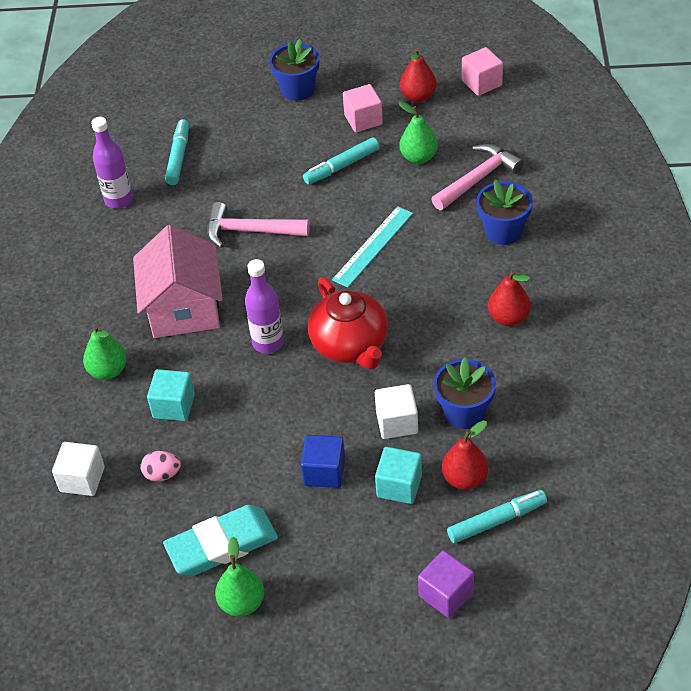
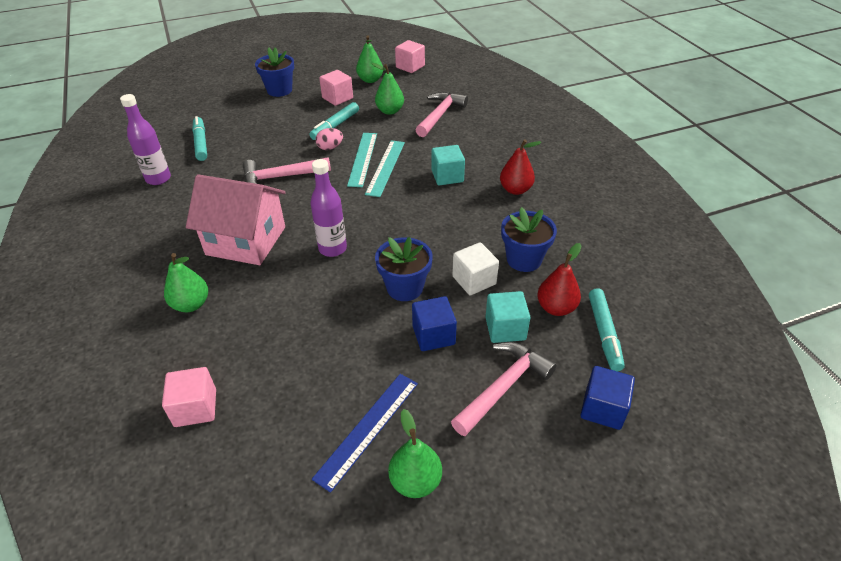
camera: 25 degrees left, 5 degrees down
(82, 479) = (195, 408): white cube -> pink cube
(162, 474) = (279, 380): pink egg -> pink egg (330, 148)
(174, 406) = (267, 318): turquoise cube -> turquoise cube (447, 176)
(184, 308) = (246, 241): pink house -> pink house turned 45 degrees counterclockwise
(222, 544) = (367, 429): turquoise eraser -> blue ruler
(350, 345) = (404, 234): red teapot -> none
(352, 226) = (362, 159): none -> turquoise ruler
(364, 545) = (503, 387): none -> pink hammer
(418, 96) = (370, 80): red pear -> green pear
(446, 594) = (603, 408): purple cube -> blue cube
(497, 521) = (604, 333): turquoise marker -> turquoise marker turned 135 degrees clockwise
(503, 231) = (477, 140): blue flower pot -> blue flower pot (405, 288)

